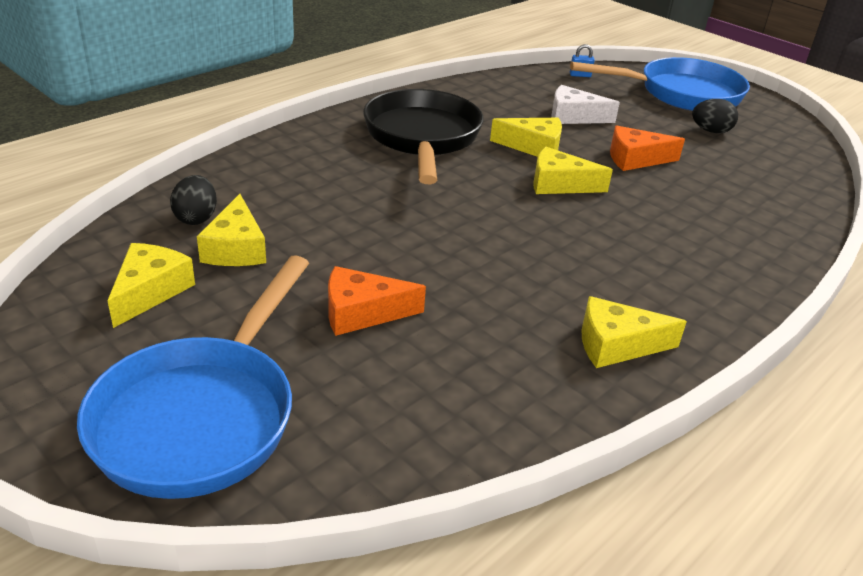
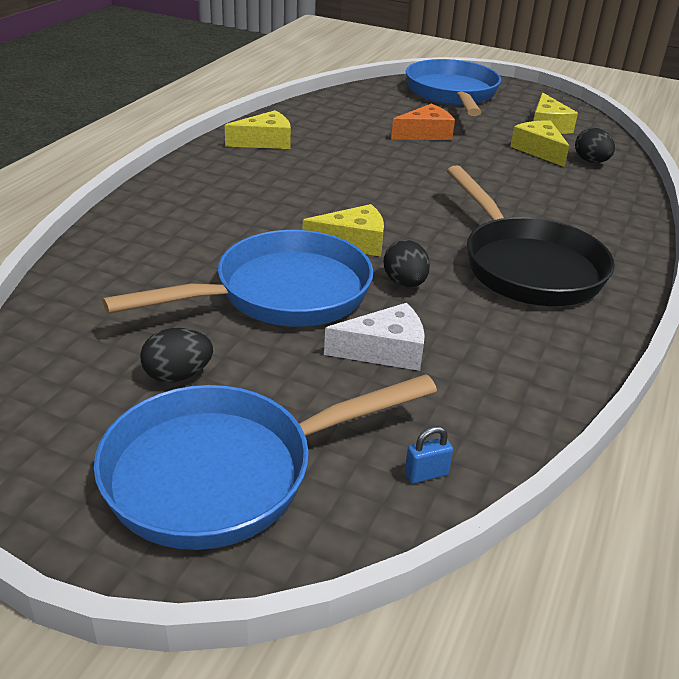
camera: 160 degrees right, 0 degrees up
(534, 147) = (405, 283): yellow cheese -> black egg
(635, 159) = (281, 294): orange cheese -> blue pan

